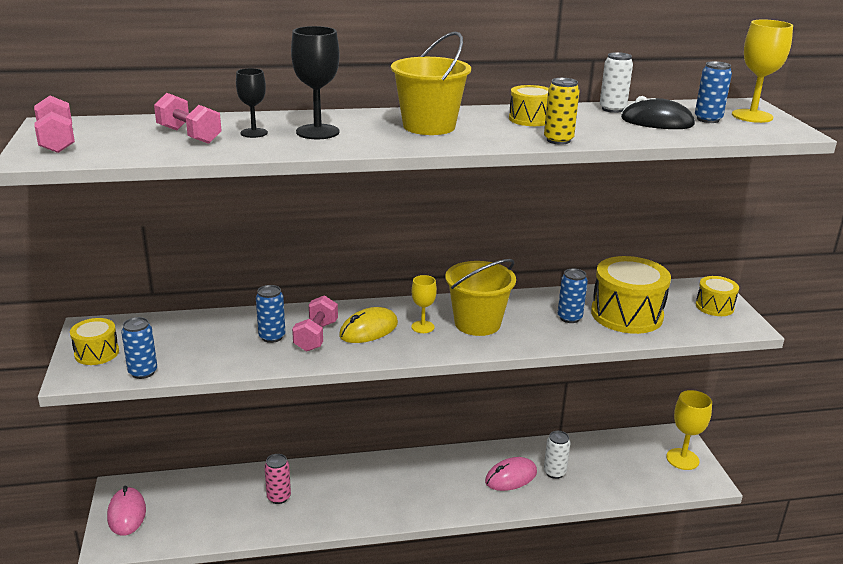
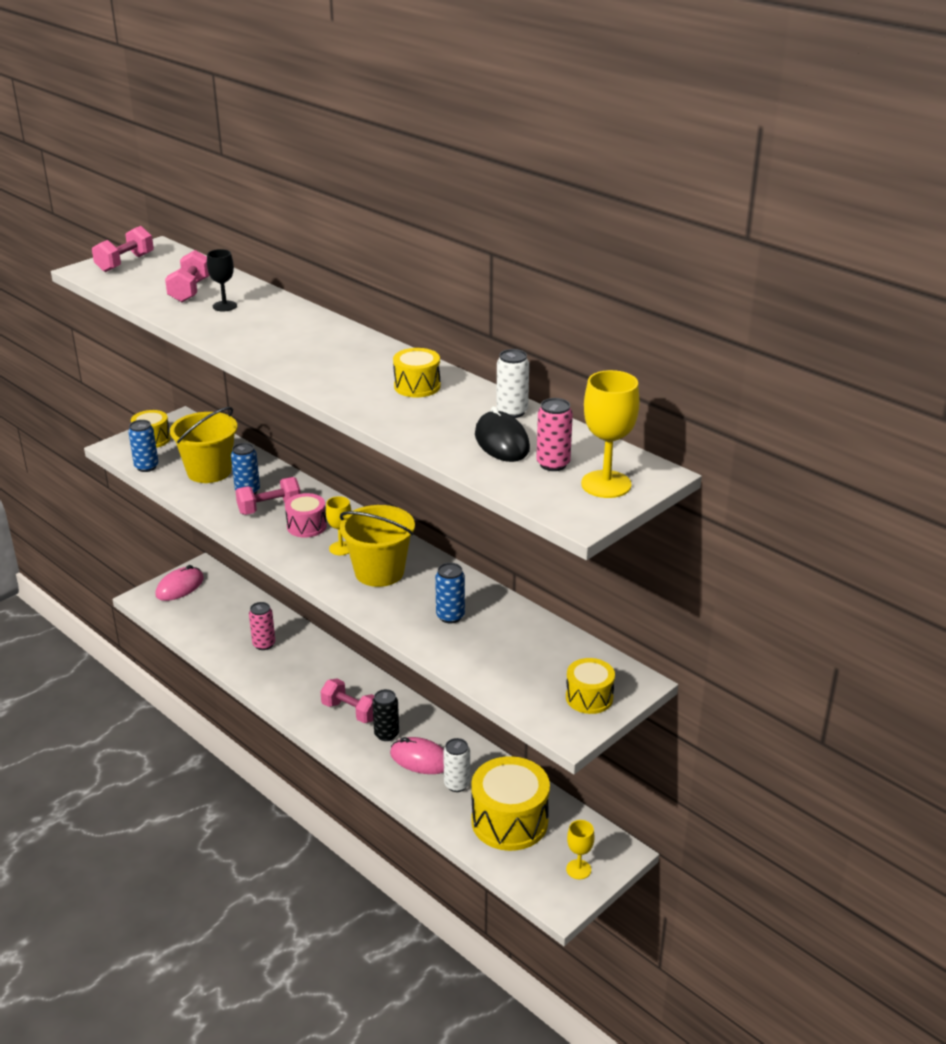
camera: 55 degrees right, 5 degrees up
(317, 132) = (258, 324): black goblet -> none
(369, 330) = (306, 526): yellow mouse -> pink drum
(420, 487) = (351, 711): none -> pink dumbbell
(429, 126) = (332, 355): yellow bucket -> yellow bucket (209, 471)
(466, 481) = (386, 734): none -> black can
(558, 140) = (371, 413): yellow can -> none
(626, 314) = (498, 647): yellow drum -> yellow drum (509, 821)
(682, 459) = (578, 869): yellow goblet -> yellow goblet, size x0.62
(708, 119) = (553, 464): blue can -> pink can

